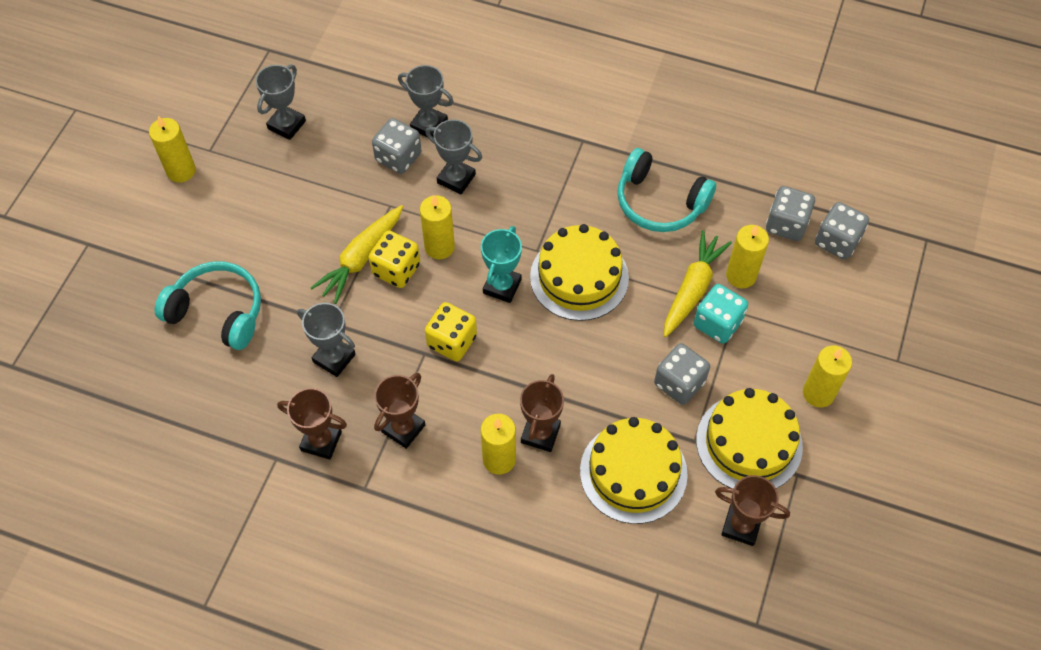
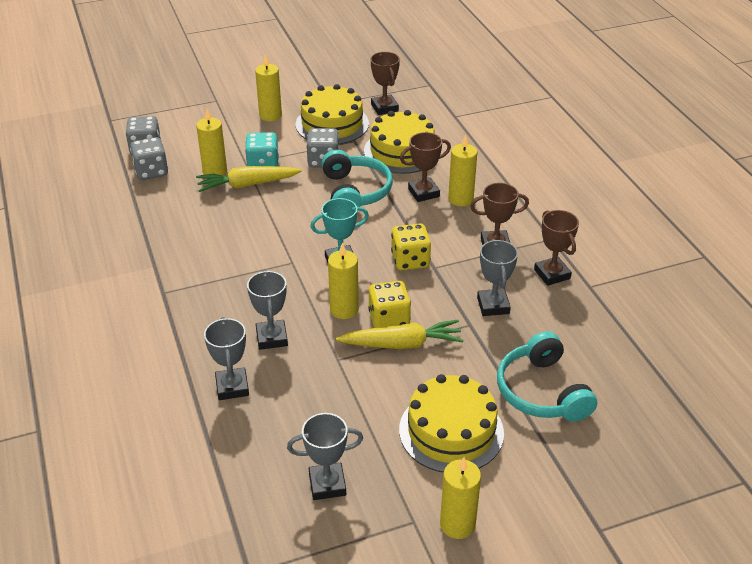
camera: 130 degrees left, 20 degrees down
(398, 157) = (285, 384): grey dice -> none
(579, 277) = (292, 233): yellow cake -> yellow cake (451, 431)
(660, 202) = (187, 229): turquoise headphones -> turquoise headphones (355, 192)

